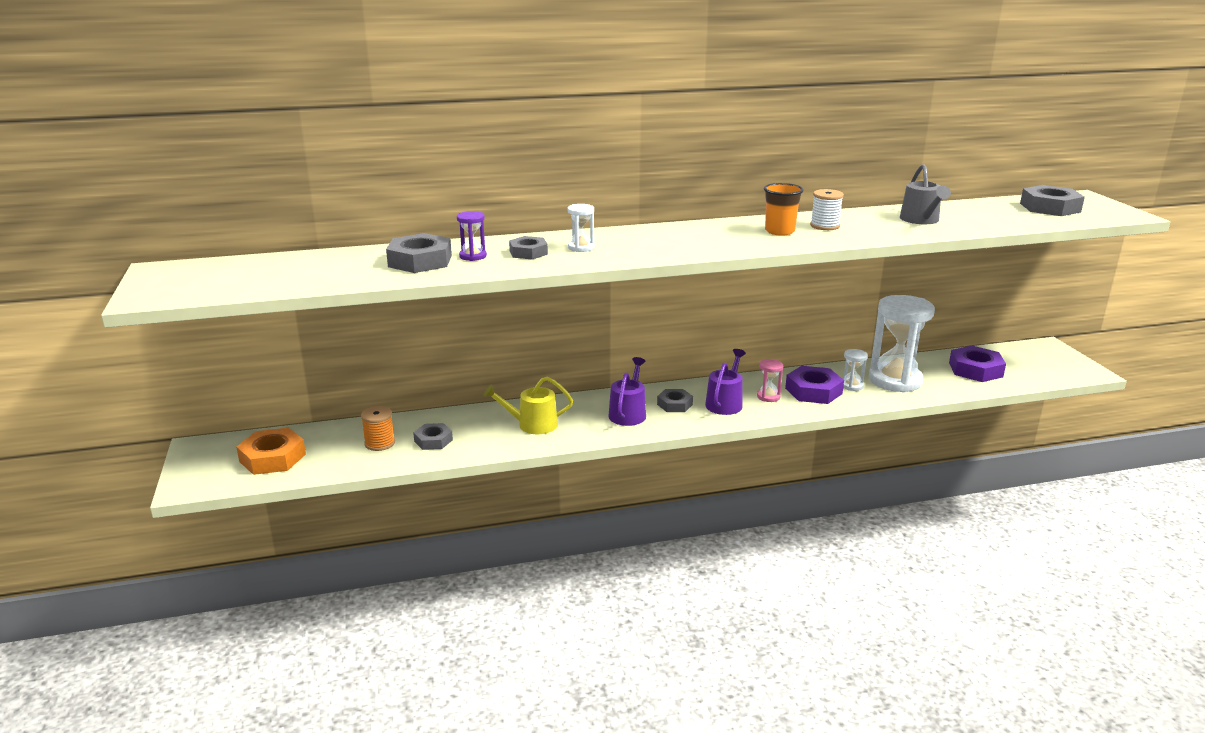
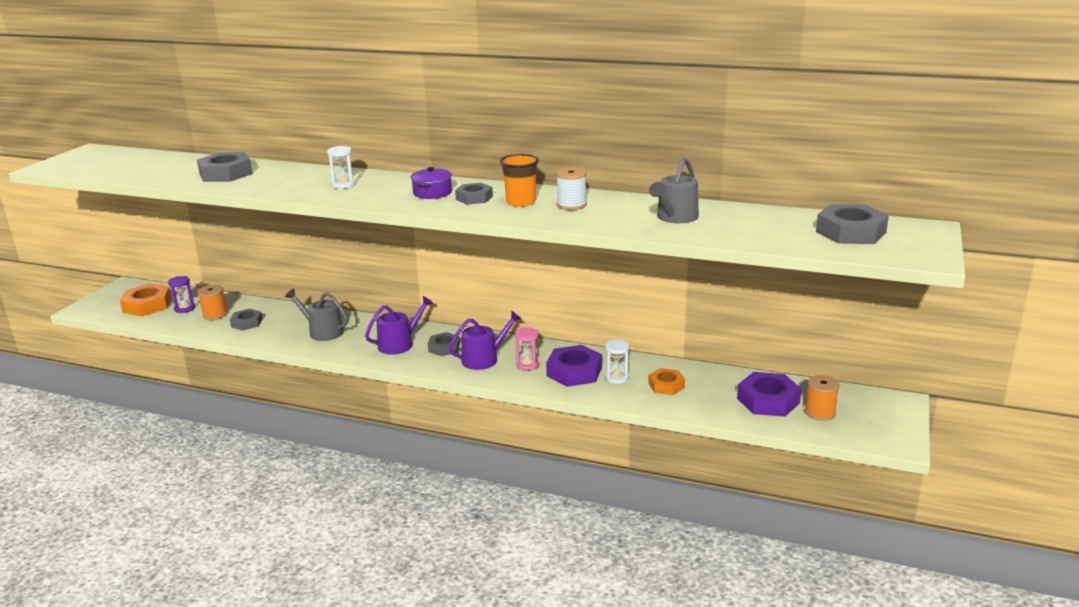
camera: 35 degrees right, 0 degrees up
(473, 256) = (263, 177): purple hourglass -> purple hourglass (184, 308)
(528, 252) = (302, 181): grey nut -> grey nut (474, 198)
(532, 425) = (322, 331): yellow watering can -> grey watering can
(684, 238) = (432, 193): none -> purple pot
(895, 380) = (666, 385): white hourglass -> orange nut
(1018, 368) = (820, 412): none -> orange spool

